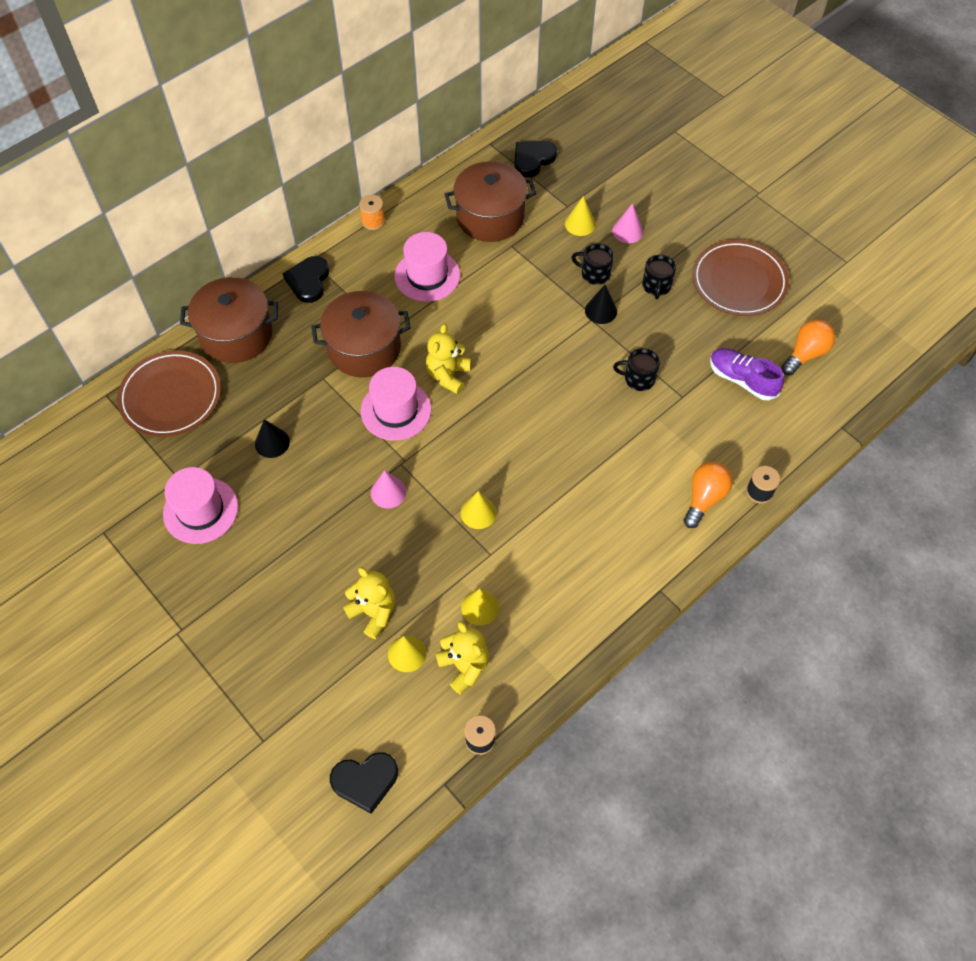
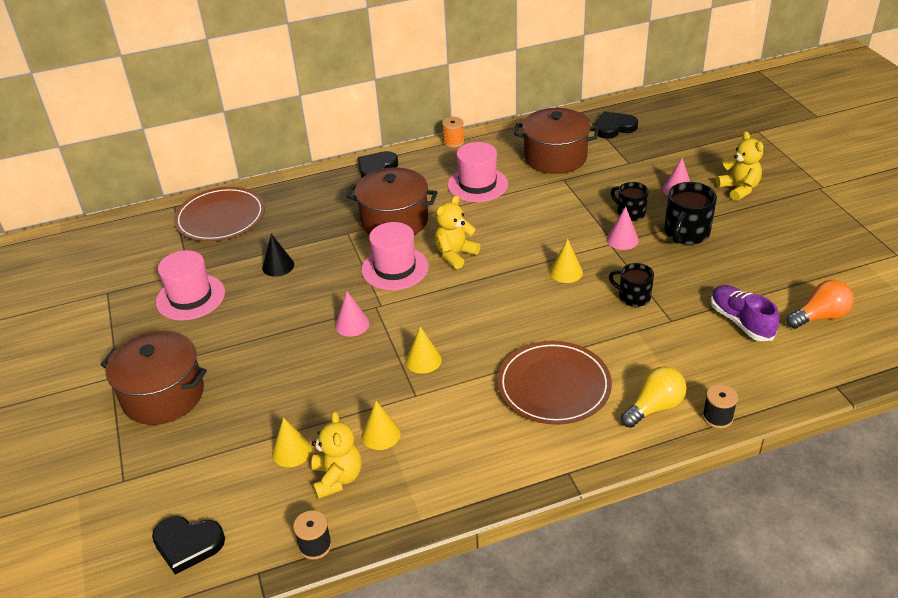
camera: 25 degrees right, 20 degrees down
(236, 334) = (297, 190): brown pot -> brown pot (163, 395)
(373, 612) = (282, 410): yellow teddy bear -> yellow teddy bear (739, 189)
(580, 224) = (634, 176): yellow cone -> yellow cone (566, 272)
(601, 310) = (622, 239): black cone -> pink cone
(656, 286) = (686, 233): black mug -> black mug, size x1.55
(704, 498) = (654, 407): orange light bulb -> yellow light bulb
(739, 281) = (772, 246): brown plate -> brown plate (554, 386)

